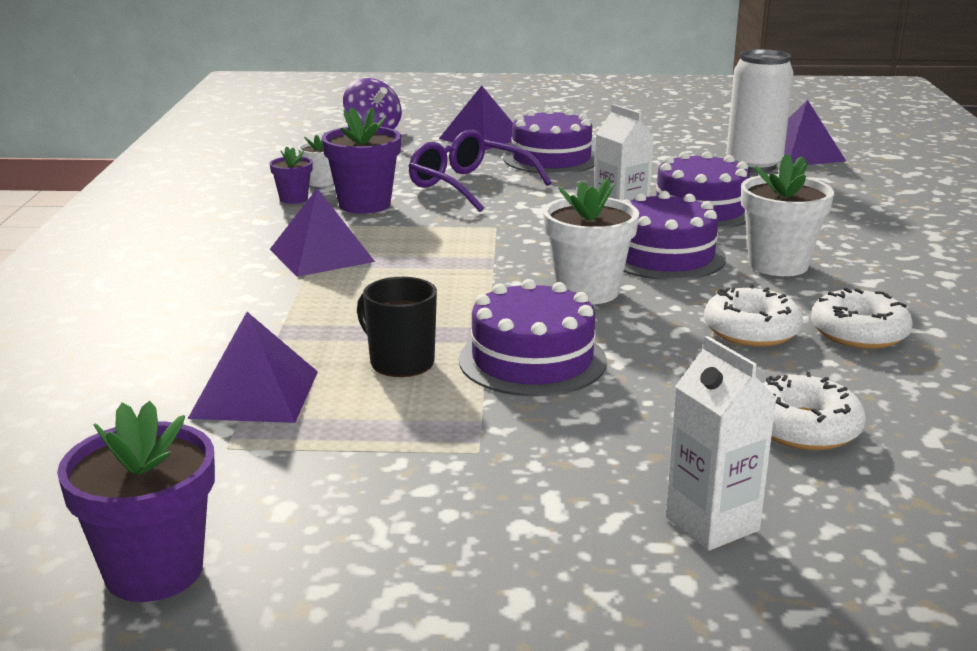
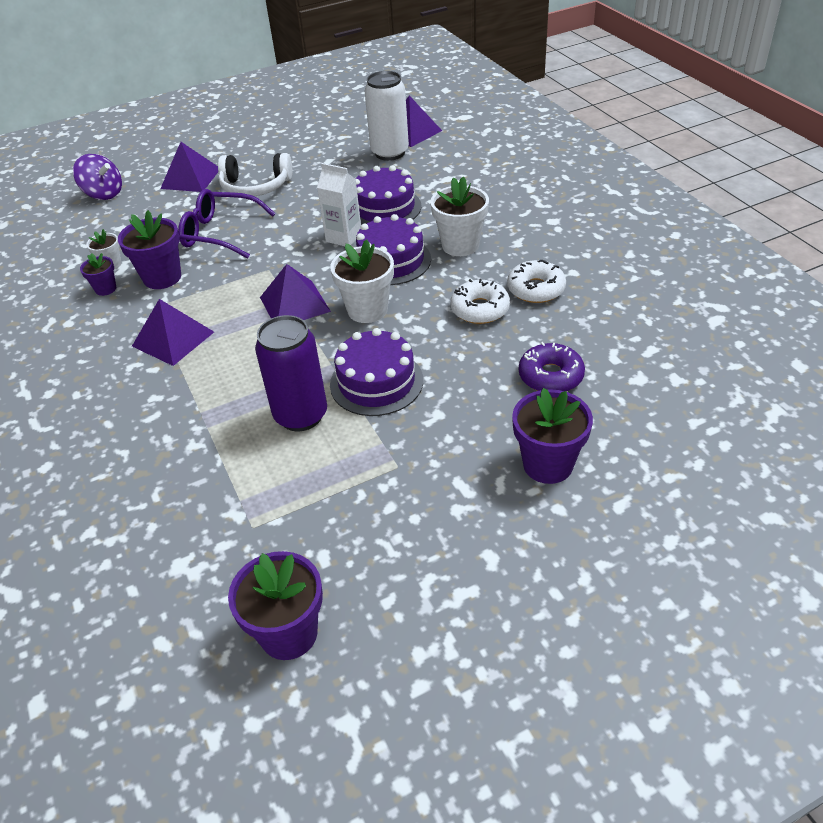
camera: 25 degrees left, 20 degrees up
(255, 394) = (233, 479): purple pyramid -> purple pyramid (294, 304)
(400, 362) = (301, 415): black mug -> purple can
(551, 159) = (255, 186): purple cake -> white headphones
(712, 524) = (548, 464): white carton -> purple flower pot
(803, 428) = (550, 376): white donut -> purple donut

